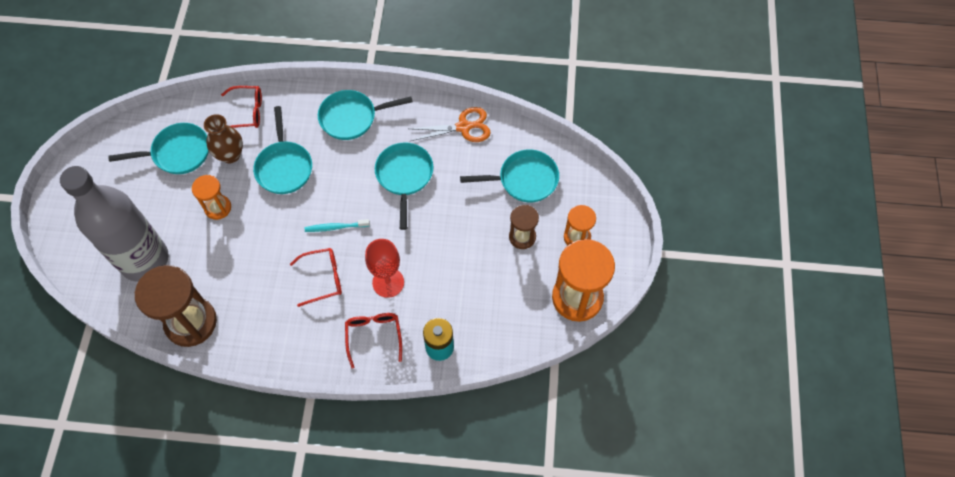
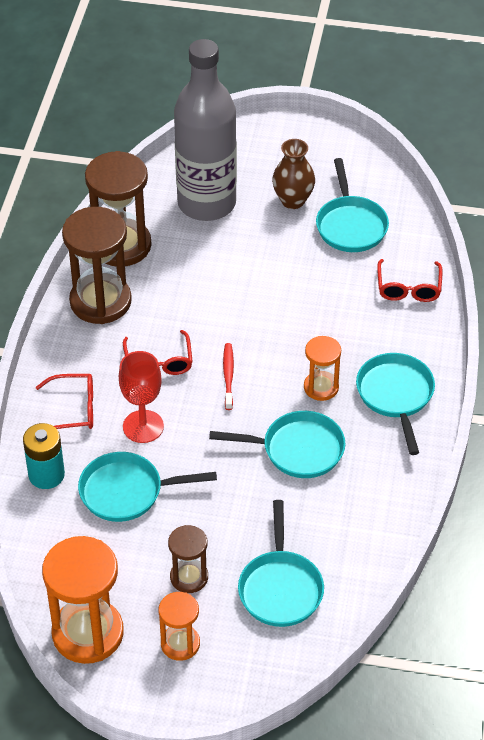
camera: 95 degrees right, 15 degrees down
(218, 208) = (268, 264): orange hourglass -> orange hourglass (321, 387)
(230, 155) = (344, 274): brown vase -> brown vase (293, 200)
(256, 331) = (100, 301): none -> brown hourglass
(284, 167) = (322, 325): turquoise pan -> turquoise pan (127, 492)
(335, 227) = (228, 376): turquoise toothbrush -> red toothbrush
(464, 127) = (374, 522): orange scissors -> none

